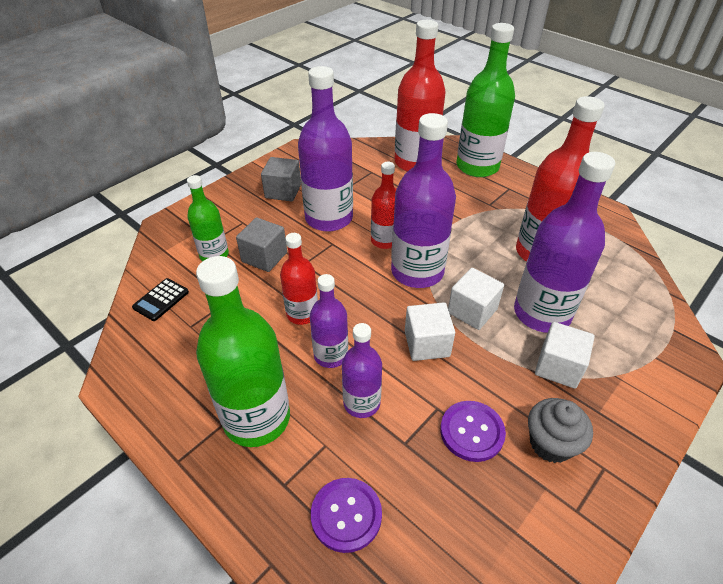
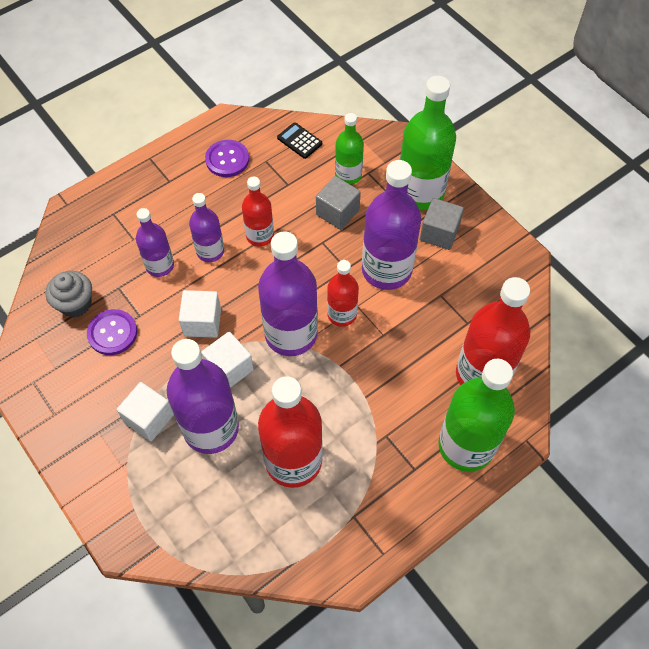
camera: 100 degrees right, 15 degrees up
(257, 418) = (167, 200): green bottle -> green bottle (420, 193)
(346, 515) = (81, 245): purple button -> purple button (227, 159)
(550, 443) = (85, 384): grey cupcake -> grey cupcake (75, 304)

